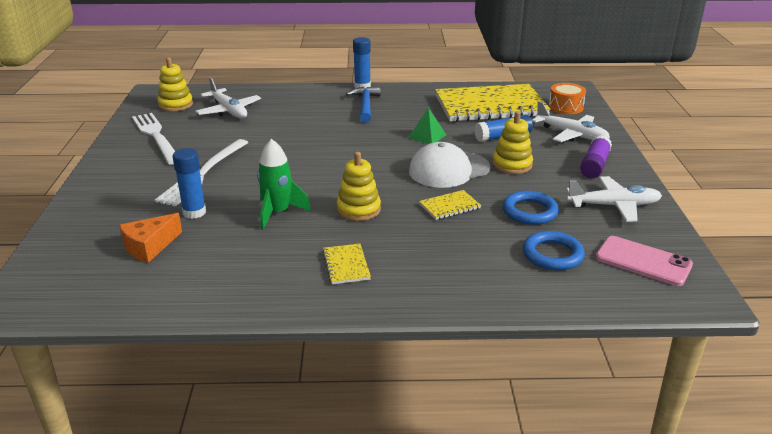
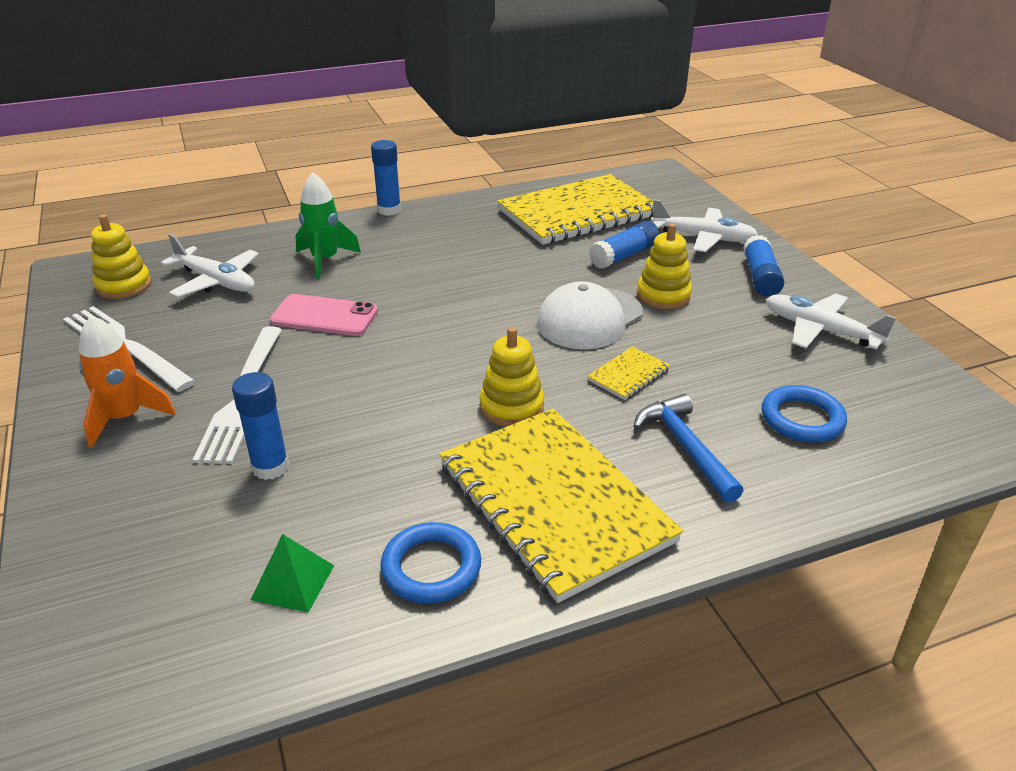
camera: 20 degrees left, 5 degrees up
(133, 172) = (125, 418): none -> orange rocket
(149, 246) = (235, 546): orange cheese -> none
(278, 213) = (400, 438): green rocket -> green rocket (325, 260)
(346, 265) = (554, 503): yellow notebook -> yellow notebook, size x2.49
(365, 105) = (413, 240): blue hammer -> blue hammer (685, 447)
(427, 136) = (527, 272): green pyramid -> green pyramid (293, 582)
(529, 211) = (731, 360): blue ring -> blue ring (431, 568)
(565, 107) = (670, 200): orange drum -> none
(594, 165) = (760, 277): purple glue stick -> blue glue stick
(613, 206) = (821, 330): white plane -> white plane turned 120 degrees counterclockwise
(643, 261) = (908, 403): pink phone -> pink phone (324, 316)

